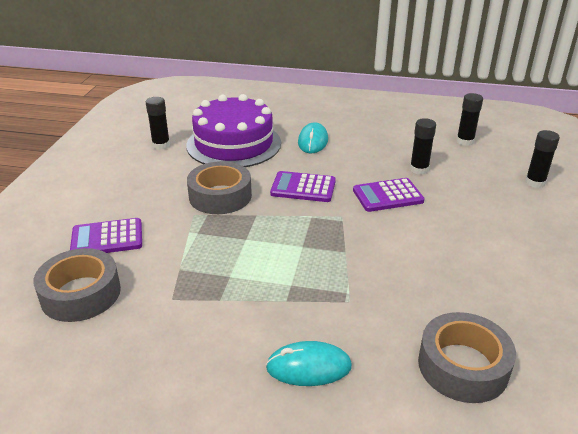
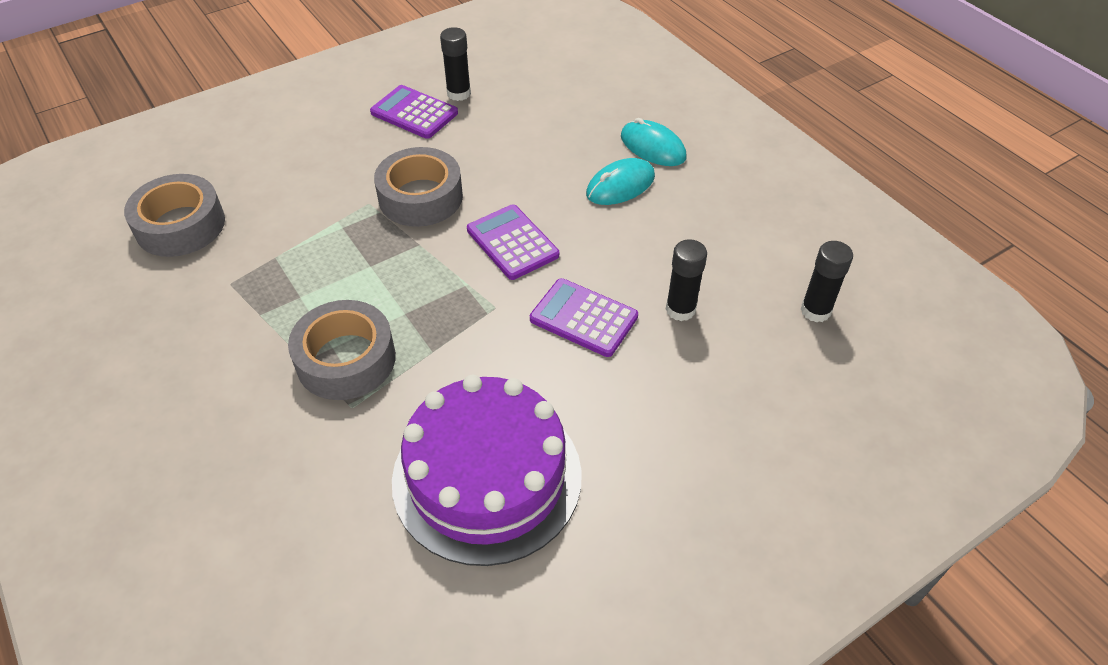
camera: 45 degrees right, 15 degrees up
(107, 238) = (269, 180): purple calculator -> purple calculator (414, 113)
(234, 144) = (530, 136): purple cake -> purple cake (487, 477)
(308, 367) = (225, 439): turquoise mouse -> turquoise mouse (653, 147)
(463, 366) = (335, 560): grey tape -> grey tape (346, 359)
(535, 182) = (802, 437): black glue stick -> none

